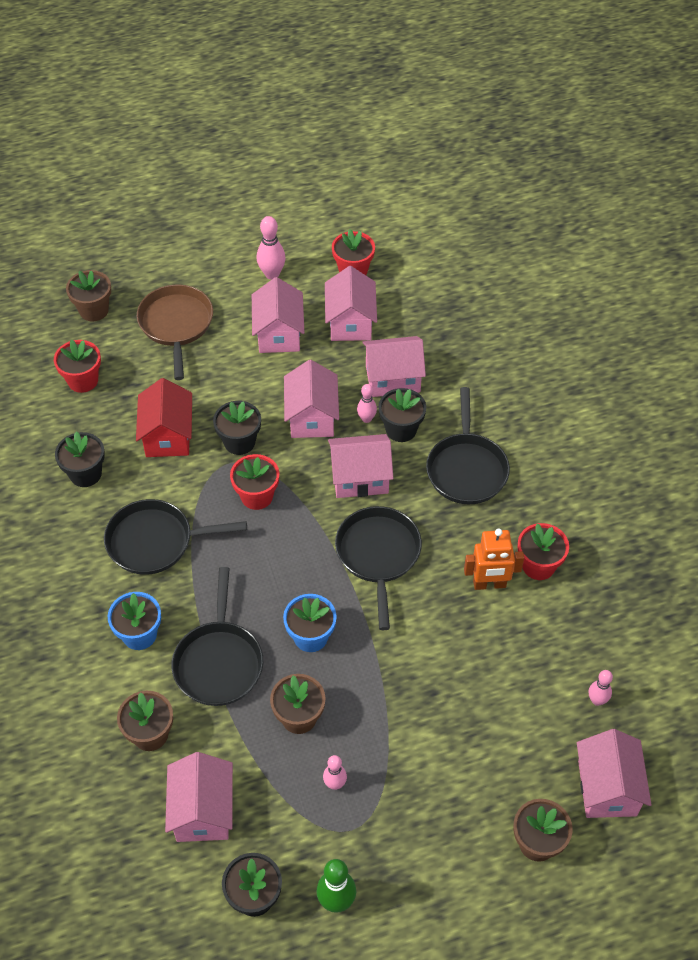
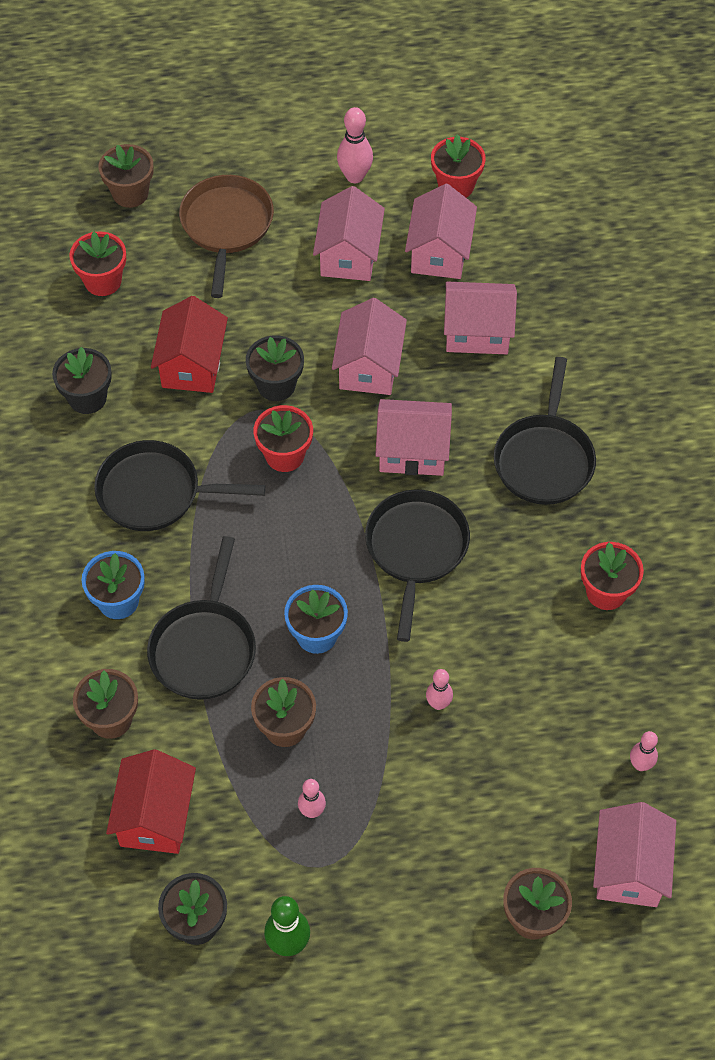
camera: 10 degrees right, 5 degrees up
(203, 811) = (155, 817): pink house -> red house
(366, 419) = (435, 378): pink bowling pin -> pink bowling pin (438, 704)
(401, 429) = (474, 398): black flower pot -> none
(489, 584) = (542, 605): orange robot -> none

